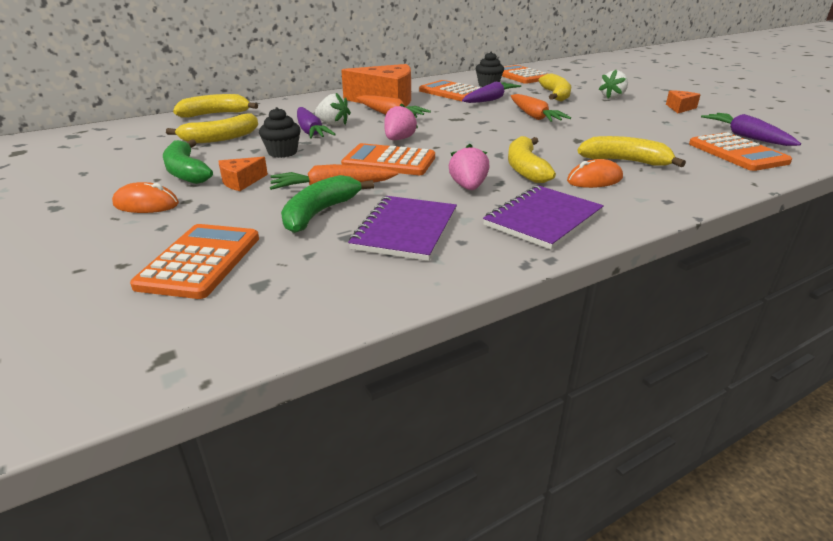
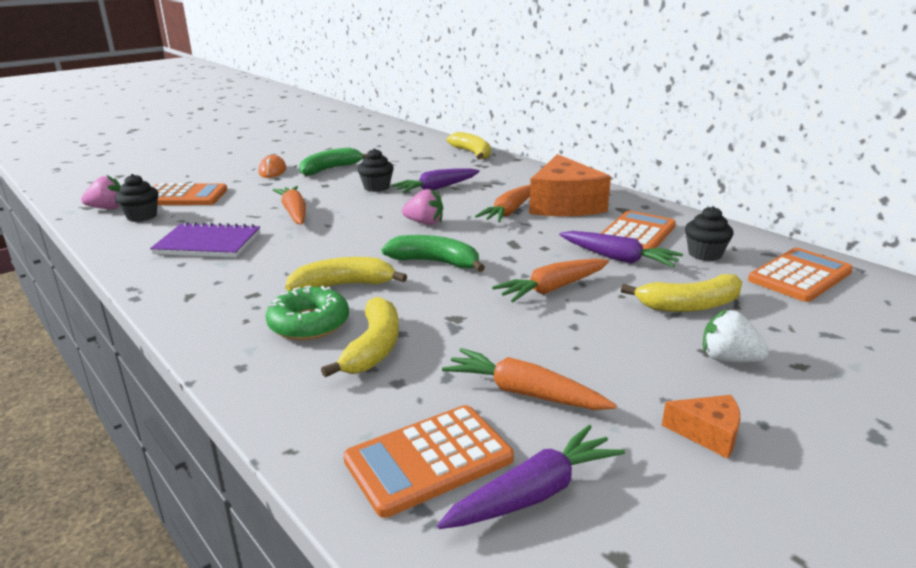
camera: 80 degrees right, 5 degrees down
(220, 138) = (408, 165): yellow banana -> none
(241, 181) = (310, 185): orange cheese -> none
(268, 288) = (142, 216): none -> black cupcake
(320, 213) = (247, 215): green banana -> green banana (435, 262)
(333, 124) = (462, 193): white strawberry -> none
(389, 161) = (359, 225): orange calculator -> none
(468, 187) = (293, 260): pink strawberry -> pink strawberry (107, 208)
(543, 219) = (211, 295): purple notebook -> none
(594, 180) = (309, 324): orange mouse -> green donut
(662, 132) = (524, 393): none -> orange carrot

